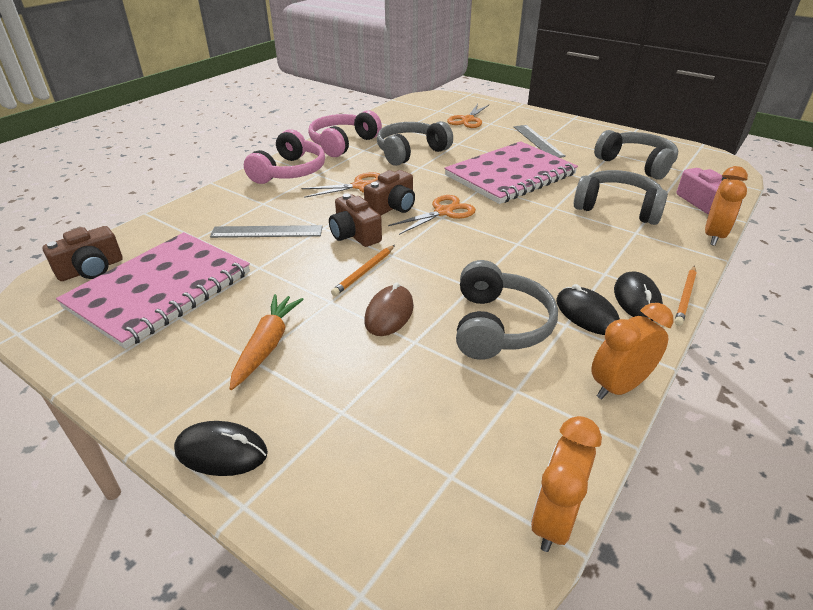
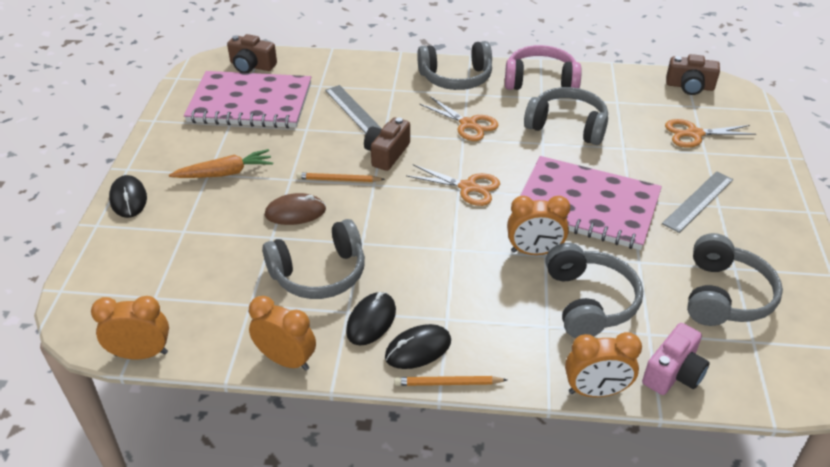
camera: 60 degrees right, 5 degrees up
(289, 171) = (456, 78): pink headphones -> grey headphones
(392, 207) = (449, 155): brown camera -> brown camera (689, 86)
(547, 210) = (534, 251): none -> orange clock

